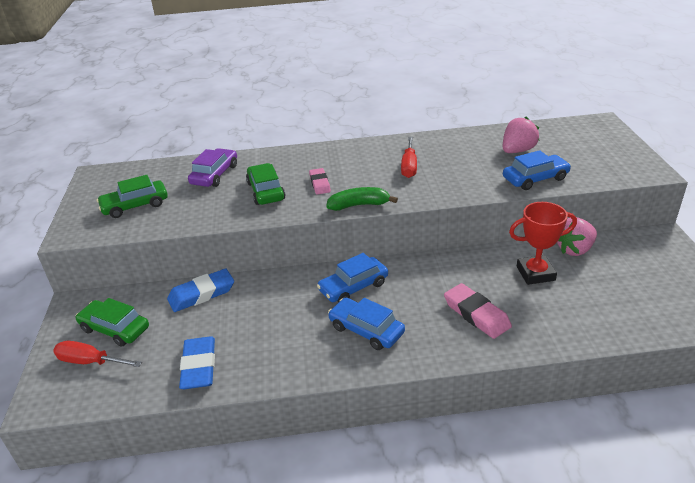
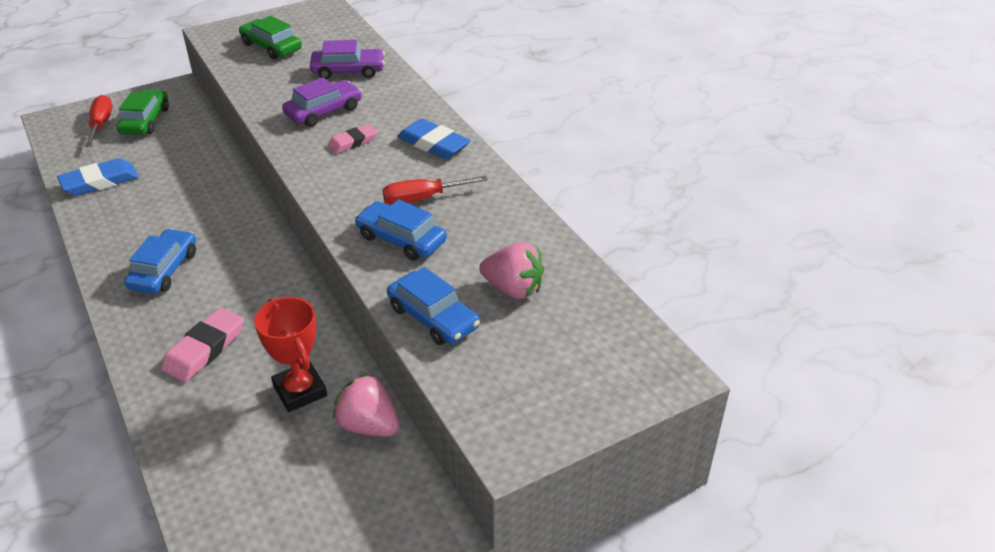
camera: 65 degrees right, 5 degrees up
(202, 294) = (204, 150): blue eraser -> blue eraser (433, 144)
(266, 191) = (324, 111): green car -> purple car
(353, 287) = (237, 243): blue car -> blue car (401, 239)
(359, 205) = (313, 181): green banana -> none

